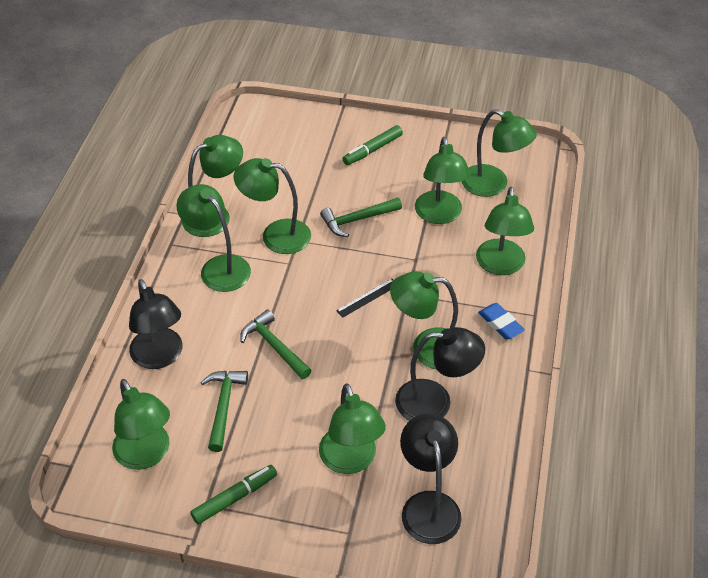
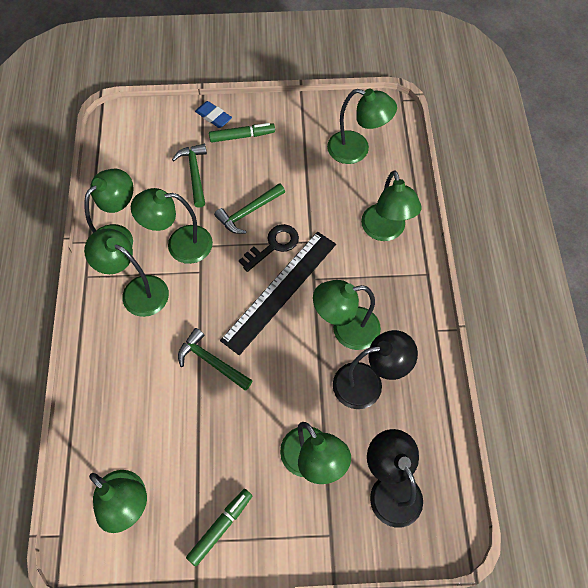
camera: 15 degrees left, 15 degrees up
(160, 357) = (110, 399): black lamp -> none
(223, 406) = (183, 435): green hammer -> green hammer (194, 173)
(367, 298) = (280, 291): black ruler -> black ruler, size x2.44
(373, 150) = (242, 136): green marker -> green marker turned 135 degrees counterclockwise
(374, 255) = (273, 246): none -> black key
(439, 215) = (319, 191): green lamp -> none
(500, 324) = (401, 290): blue eraser -> blue eraser (213, 116)

